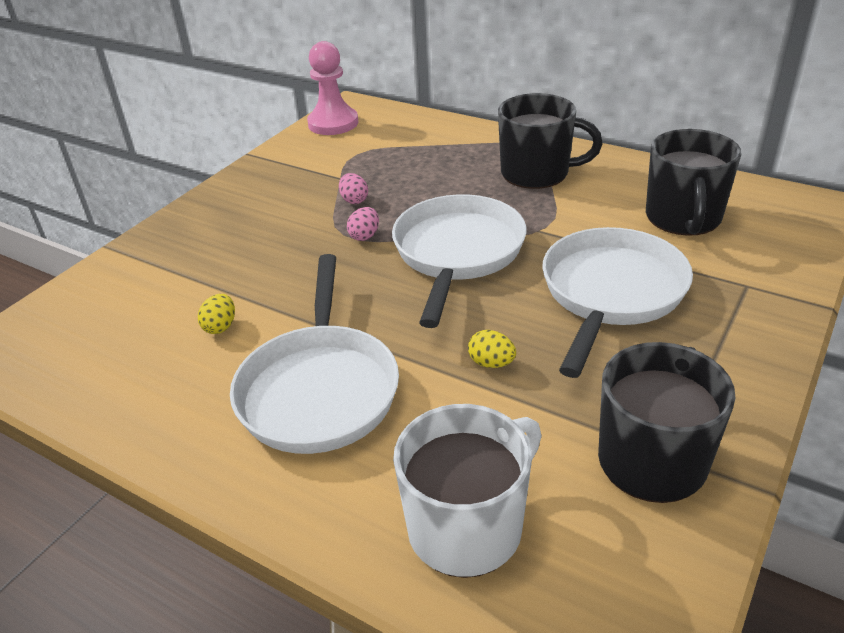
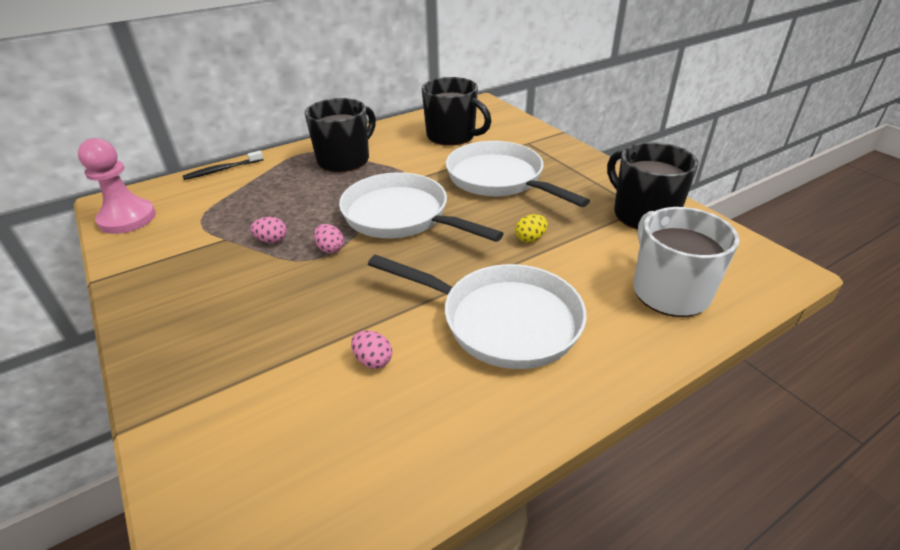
camera: 65 degrees left, 0 degrees up
(220, 326) = (373, 360): yellow egg -> pink egg
(446, 123) = (222, 170): none -> black toothbrush

